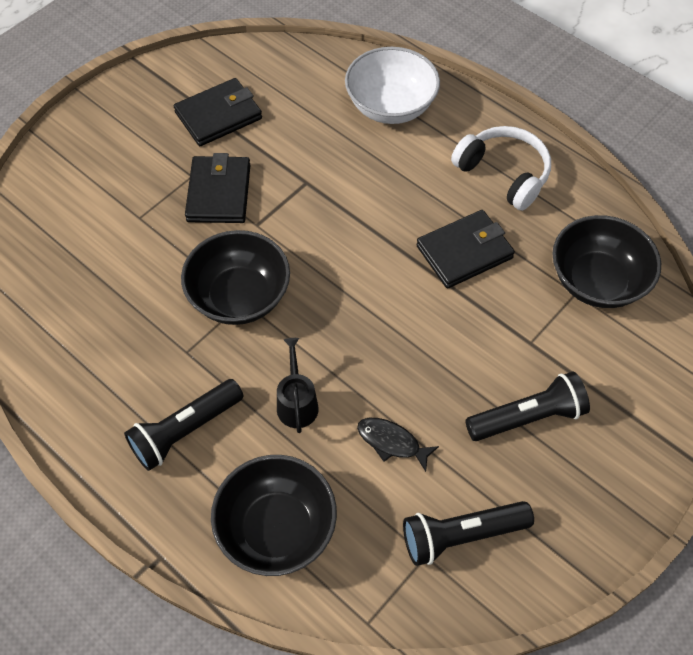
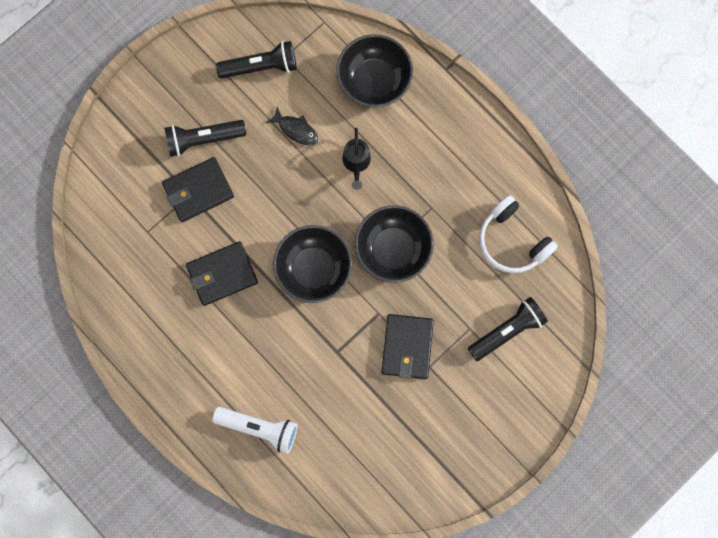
camera: 175 degrees left, 20 degrees up
(185, 431) = (431, 149): black flashlight -> black flashlight (507, 331)
(218, 116) = (406, 430): black wallet -> black wallet (198, 190)
(391, 106) = (259, 428): white bowl -> white flashlight
(504, 174) = (177, 346): white headphones -> white headphones (512, 241)
(597, 281) = (129, 240): black bowl -> black bowl (313, 269)

